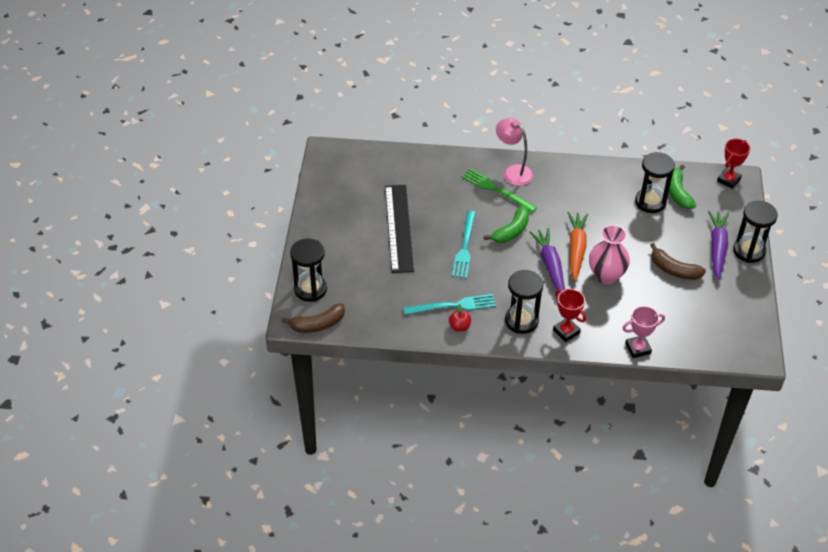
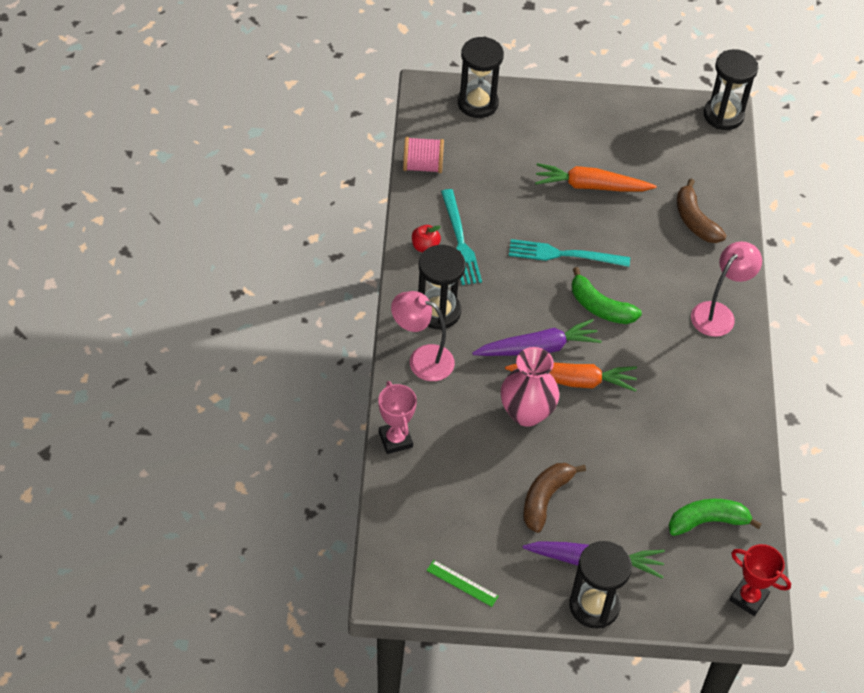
camera: 85 degrees right, 5 degrees up
(318, 324) = (422, 112): brown banana -> brown banana (695, 220)
(377, 326) = (422, 166): none -> pink spool
(398, 228) = (591, 186): black ruler -> orange carrot
(496, 190) = (678, 292): green fork -> none
(566, 331) = (422, 360): red trophy -> pink lamp
(650, 202) = (681, 482): black hourglass -> black hourglass (723, 115)
(745, 315) = (462, 583): none -> green ruler

